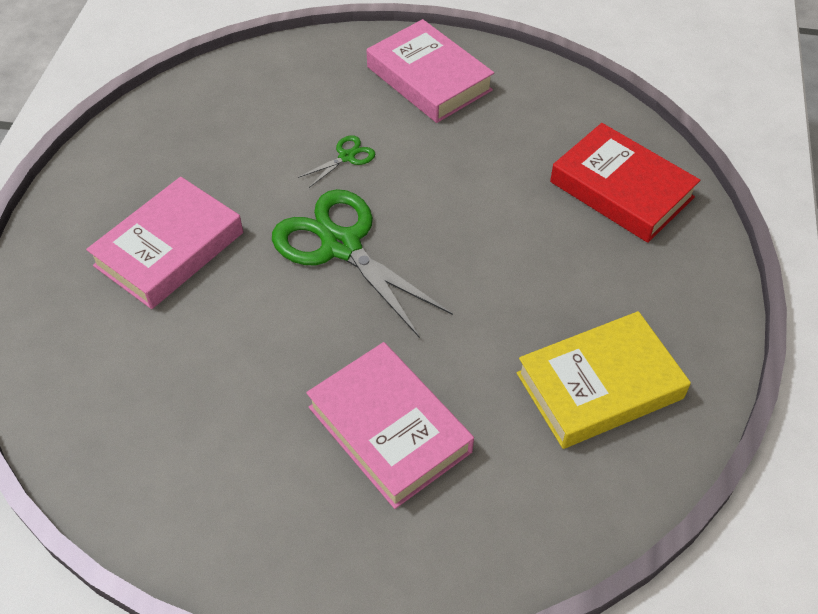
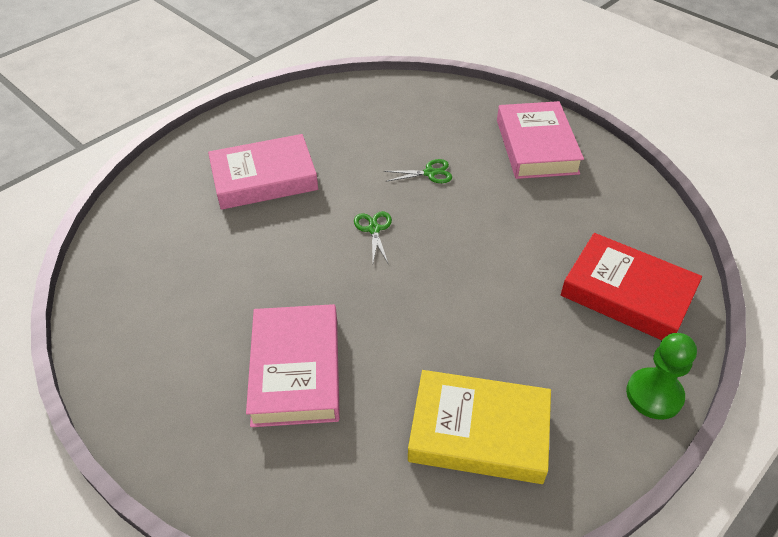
camera: 35 degrees right, 5 degrees down
(341, 245) = (374, 229): green scissors -> green scissors, size x0.43
(621, 189) = (627, 293): red book -> red book turned 45 degrees counterclockwise
(708, 270) = (654, 395): none -> green pawn

